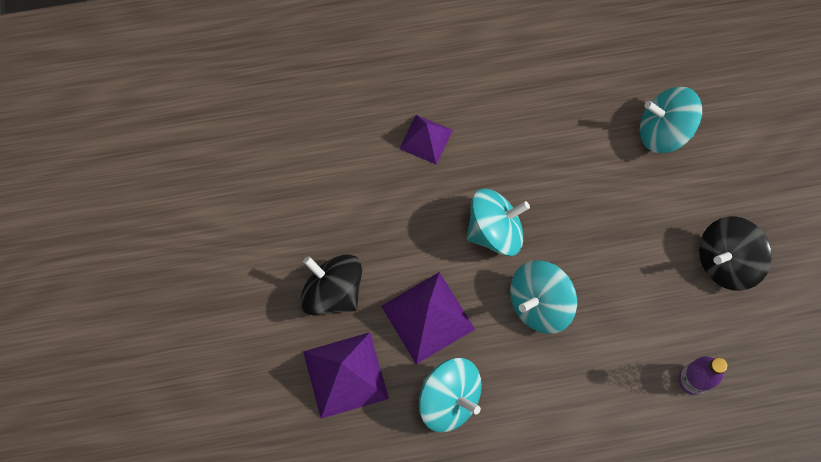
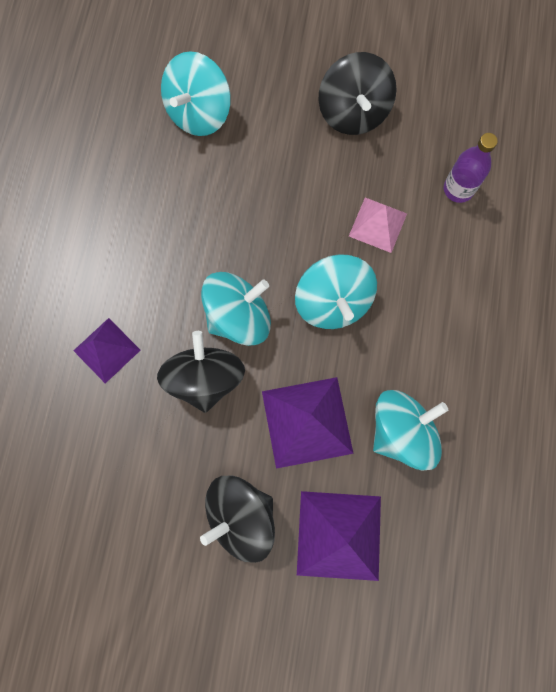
camera: 70 degrees left, 5 degrees up
(432, 223) = (205, 378): none -> black spinning top
(494, 230) = (238, 317): turquoise spinning top -> turquoise spinning top turned 60 degrees clockwise
(626, 318) = (378, 225): none -> pink pyramid

